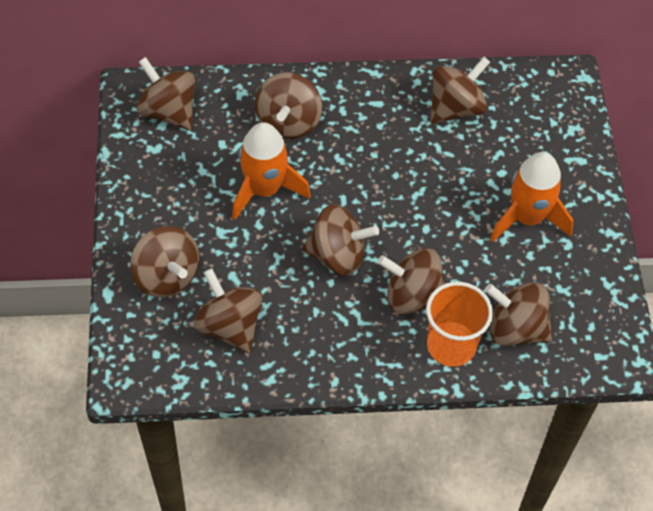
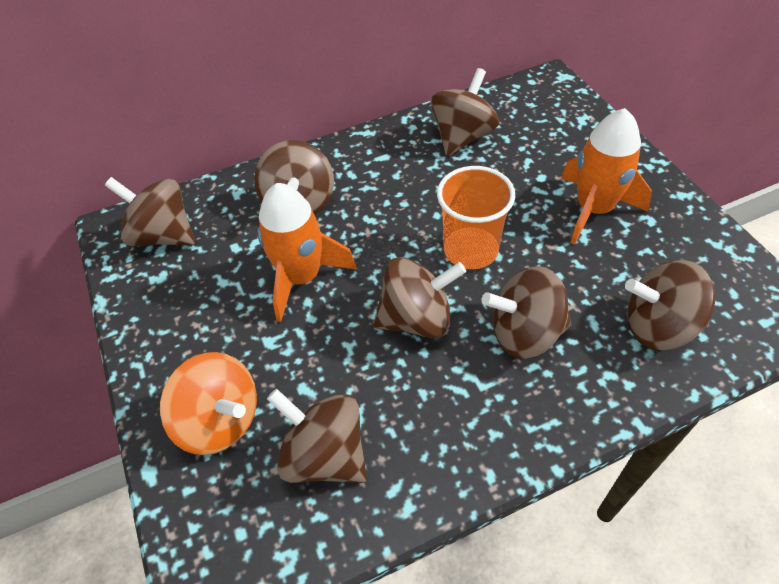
camera: 15 degrees left, 5 degrees down
(166, 276) = (220, 420): brown spinning top -> orange spinning top
(451, 345) = (601, 373): orange cup -> orange cup (470, 250)

